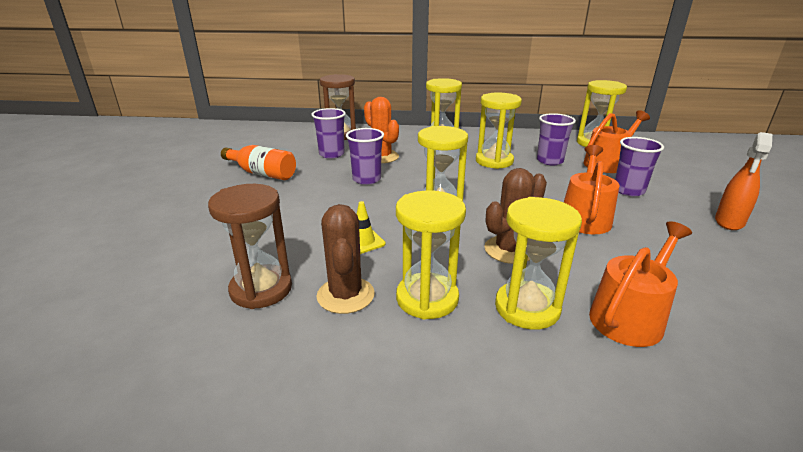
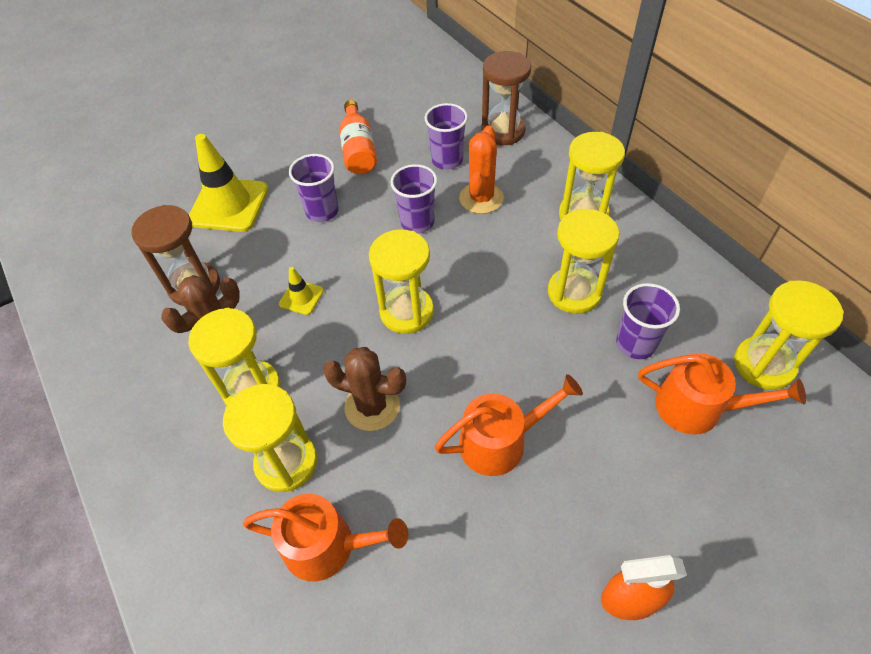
camera: 55 degrees right, 25 degrees up
(202, 239) = (229, 205): none -> yellow traffic cone
(628, 190) = (623, 460): purple cup -> purple cup (322, 211)

